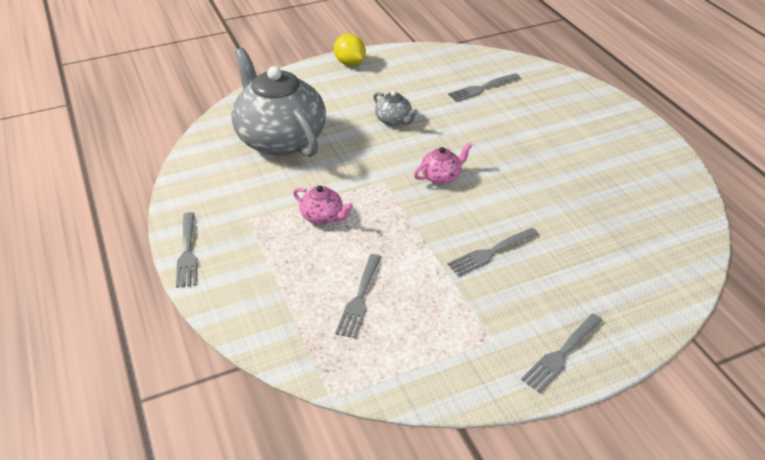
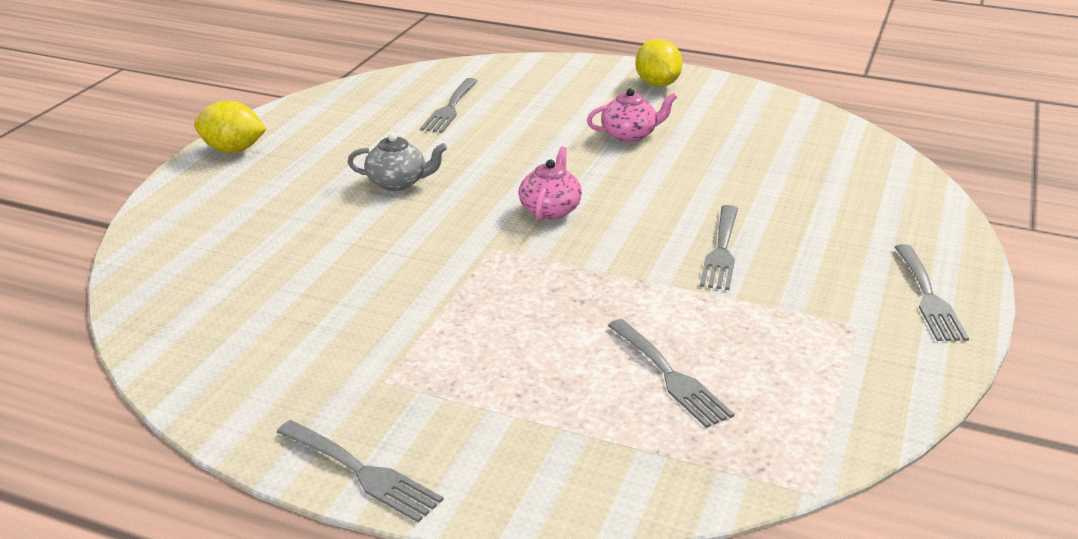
camera: 45 degrees left, 10 degrees down
(280, 138) = (273, 272): grey teapot -> none
(322, 216) = (481, 322): pink teapot -> pink teapot (630, 135)
(624, 130) = (657, 84): none -> yellow lemon

